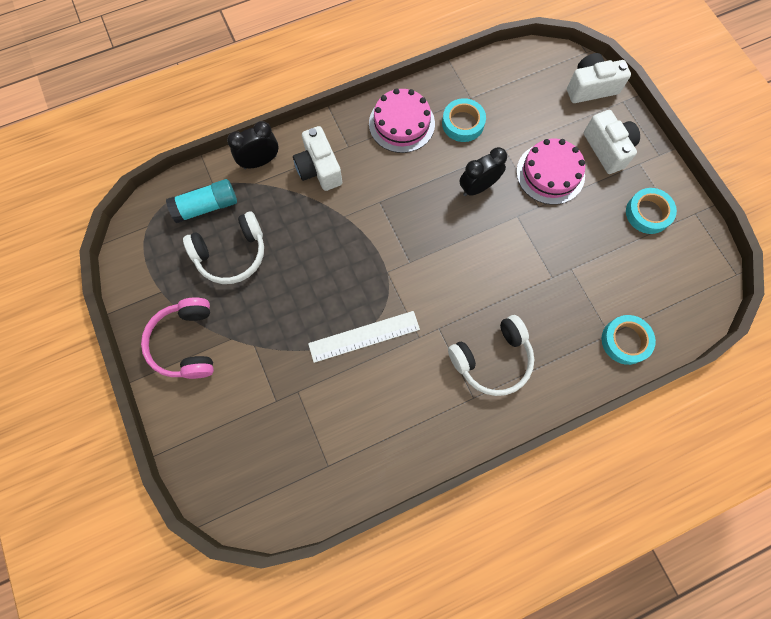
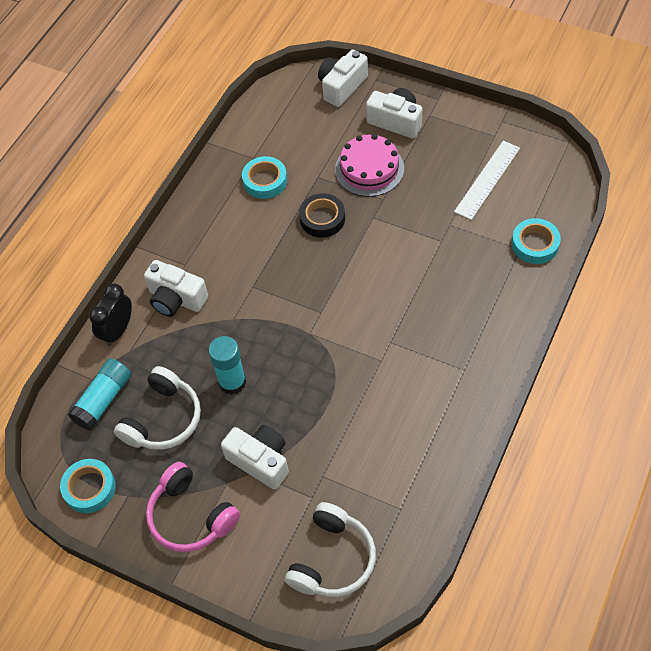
camera: 35 degrees left, 15 degrees down
(266, 342) = (260, 461): none -> white camera
(300, 265) = (232, 382): none -> turquoise glue stick
(364, 336) = (337, 393): white ruler -> white ruler (487, 179)
(401, 123) = (214, 216): pink cake -> none
(478, 187) = (322, 219): black clock -> black tape
(492, 359) = (451, 332): white headphones -> white headphones (332, 559)
(648, 213) = (468, 145): turquoise tape -> turquoise tape (89, 488)

